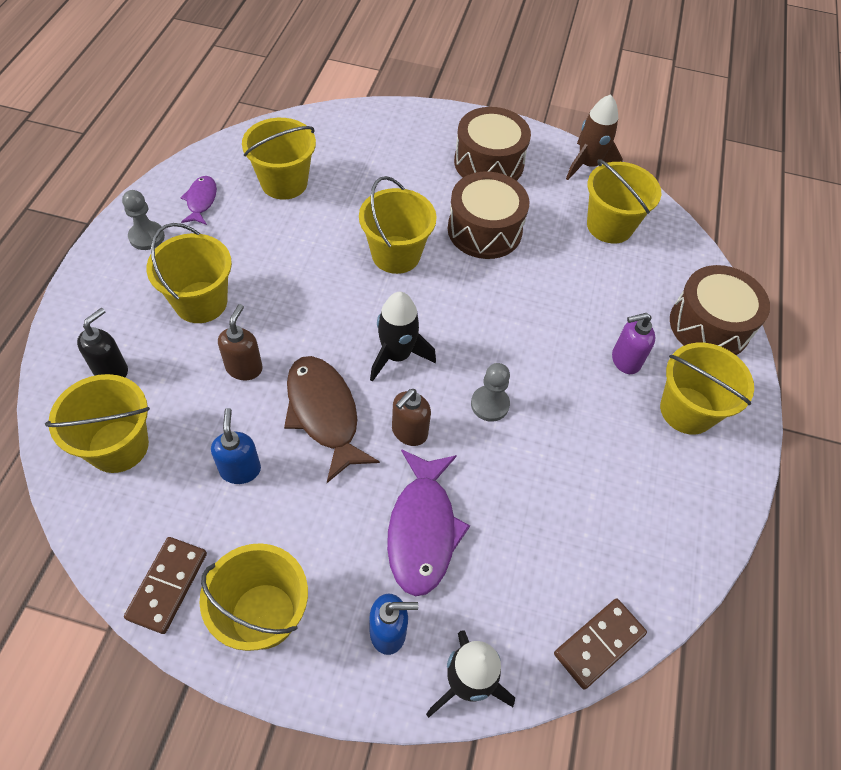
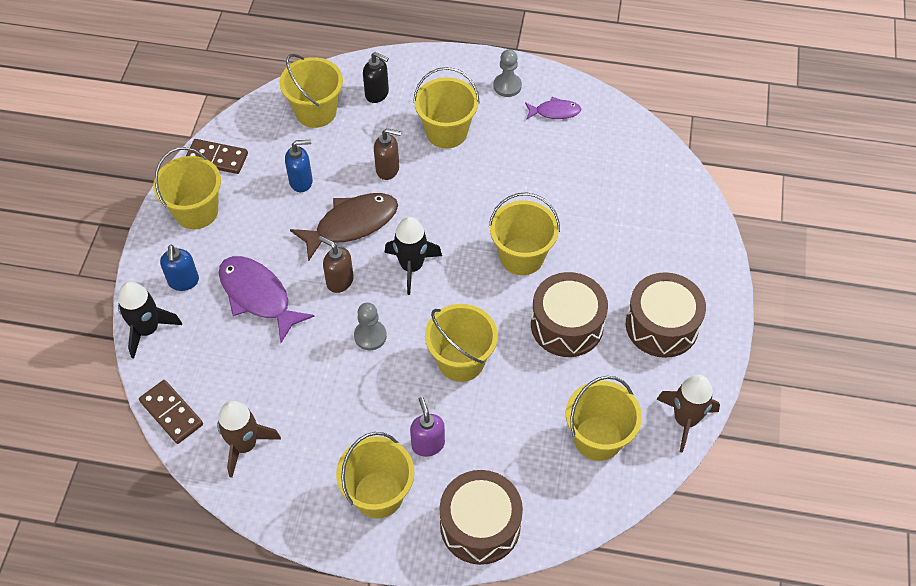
camera: 90 degrees right, 0 degrees up
(284, 183) = (590, 164): yellow bucket -> yellow bucket (461, 361)
(422, 530) = (258, 296): purple fish -> purple fish turned 45 degrees clockwise
(639, 549) = (245, 445): none -> brown rocket

